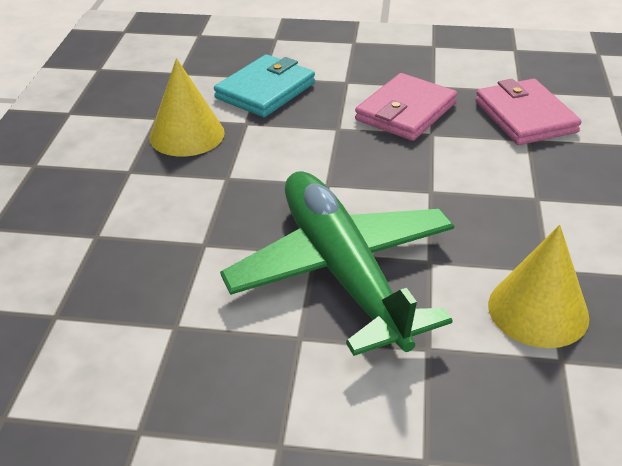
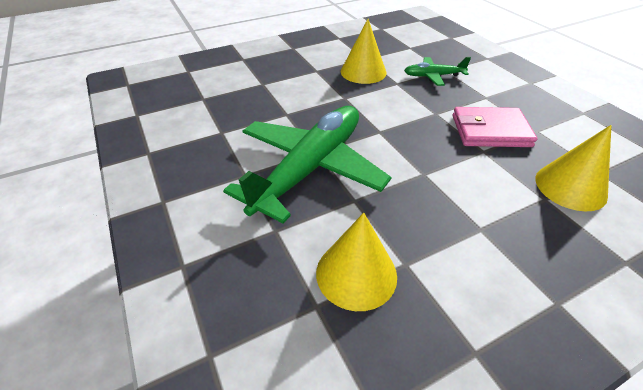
camera: 55 degrees right, 5 degrees up
(265, 91) = (433, 76): turquoise wallet -> green plane
(525, 117) = (570, 187): pink wallet -> yellow cone

